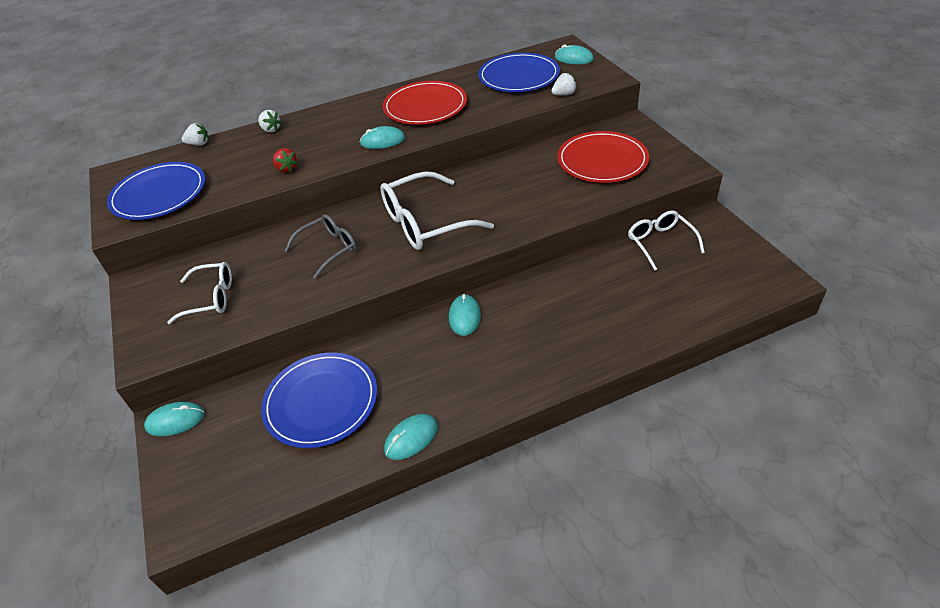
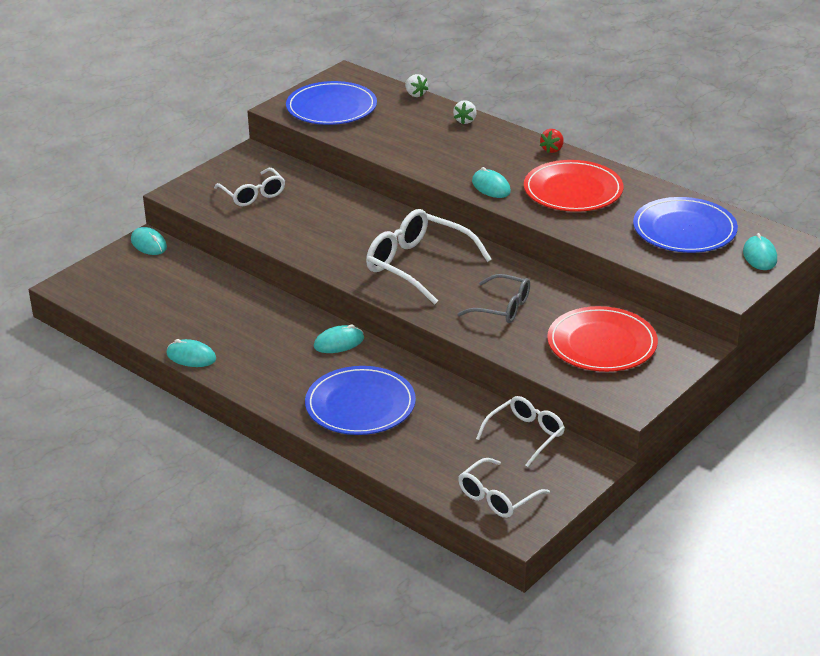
camera: 60 degrees right, 10 degrees down
(287, 168) = (410, 153): red strawberry -> red strawberry (552, 149)
(321, 402) = (202, 302): blue plate -> blue plate (360, 405)
(329, 249) = (347, 227): grey glasses -> grey glasses (502, 308)
(564, 94) = (667, 269): white strawberry -> none
(737, 281) = (497, 497): none -> white glasses

